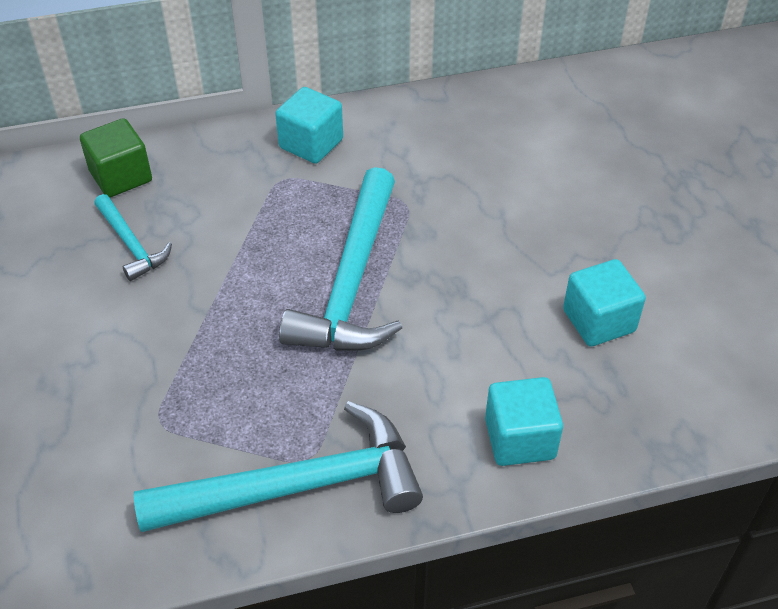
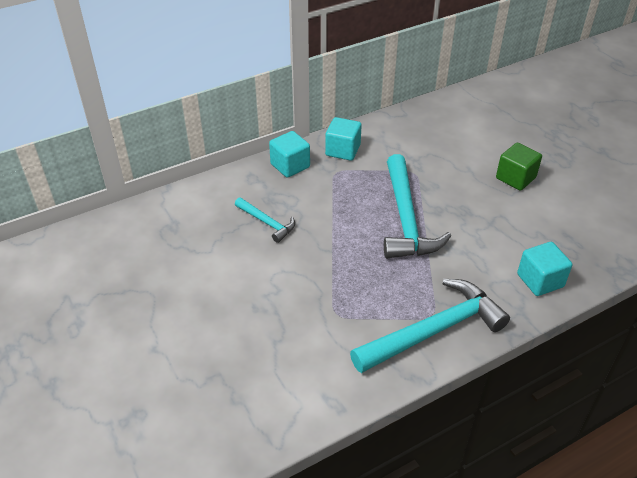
camera: 15 degrees left, 5 degrees down
(121, 176) = (240, 187): green cube -> green cube (515, 178)
(598, 321) = (549, 213): turquoise cube -> turquoise cube (290, 166)

